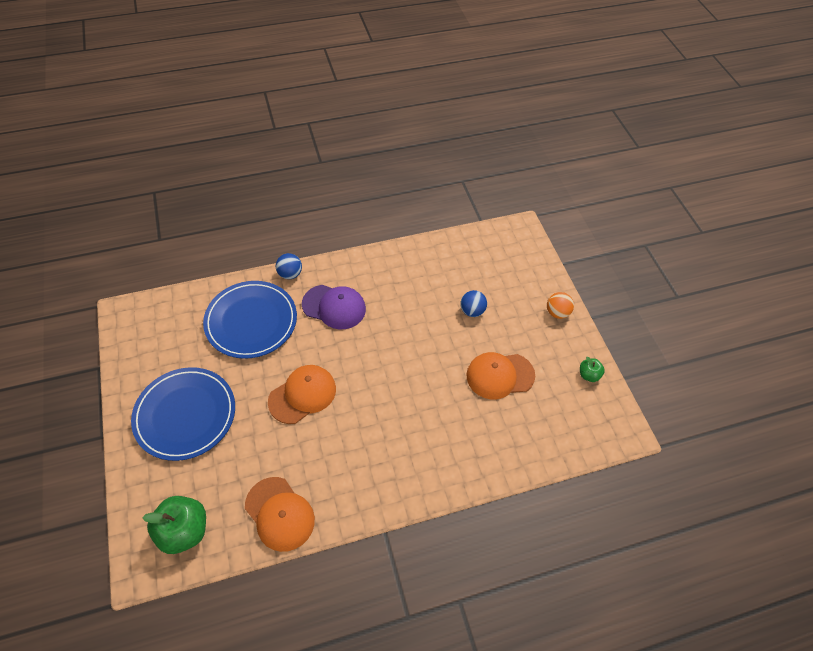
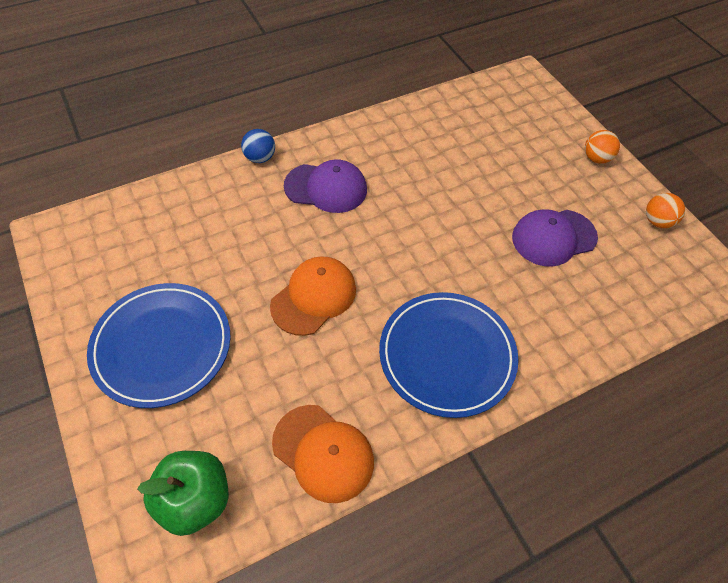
camera: 10 degrees left, 0 degrees up
(251, 321) = (224, 219): blue plate -> blue plate (447, 355)
(472, 311) = (496, 170): blue ball -> none
(499, 375) = (553, 237): orange cap -> purple cap
(588, 375) = (657, 221): green apple -> orange ball

